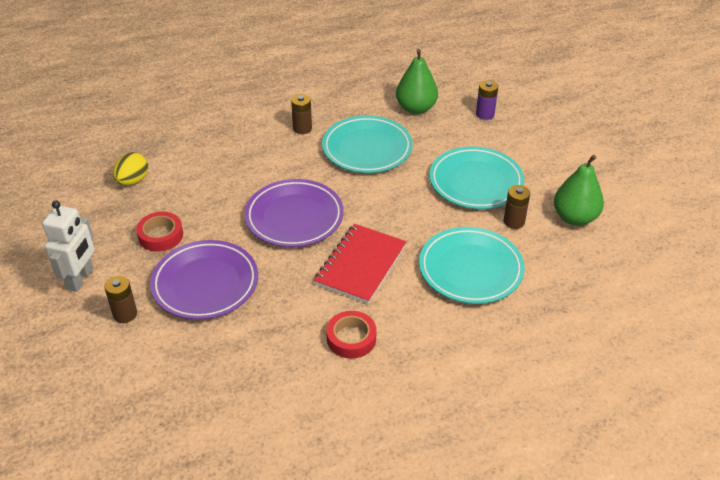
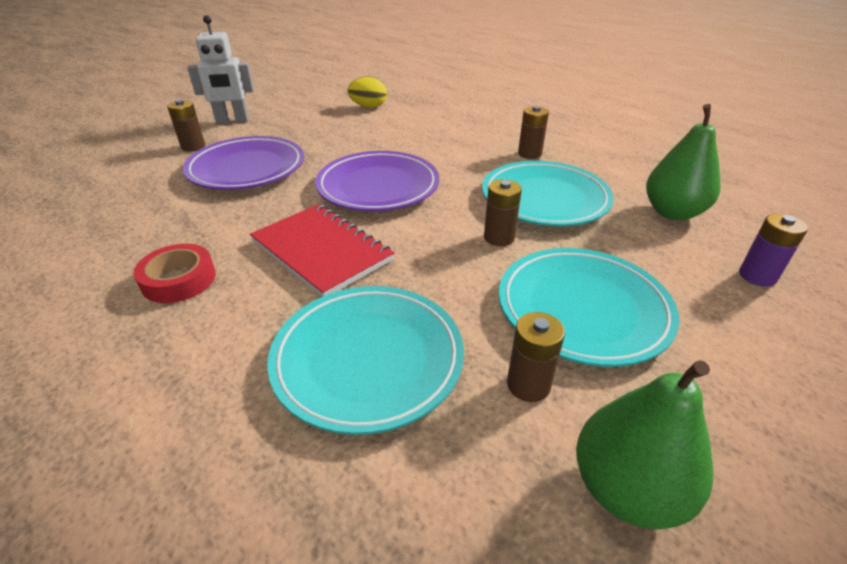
camera: 65 degrees right, 5 degrees down
(160, 235) = (304, 134): red tape -> none
(361, 265) = (321, 251): red notebook -> red notebook turned 45 degrees clockwise
(396, 185) = (499, 238): none -> brown battery

